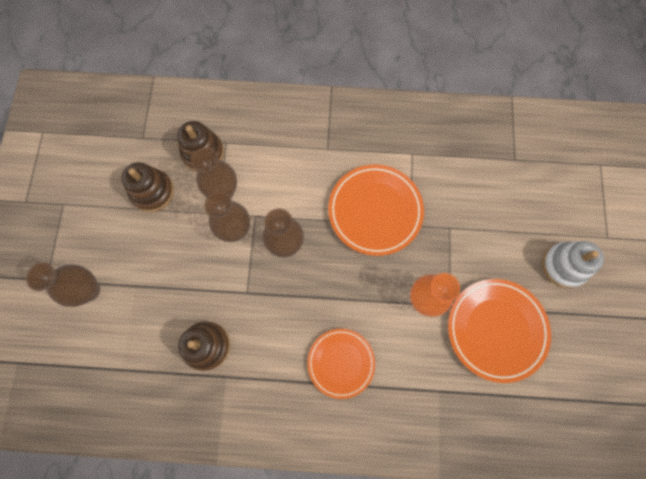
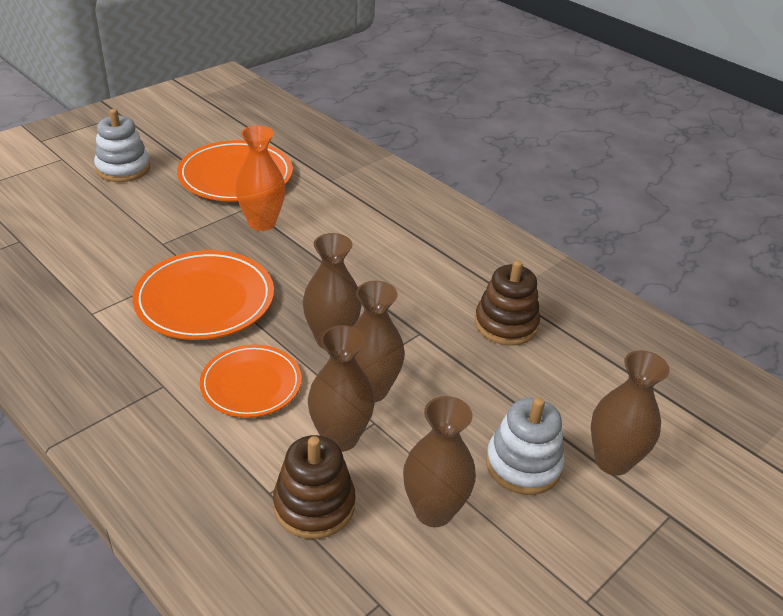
camera: 140 degrees left, 35 degrees down
(130, 250) = (523, 464): none -> white stacking toy
(152, 192) = (433, 511): brown stacking toy -> brown vase
(341, 363) = (388, 237): orange plate -> orange plate (251, 384)

